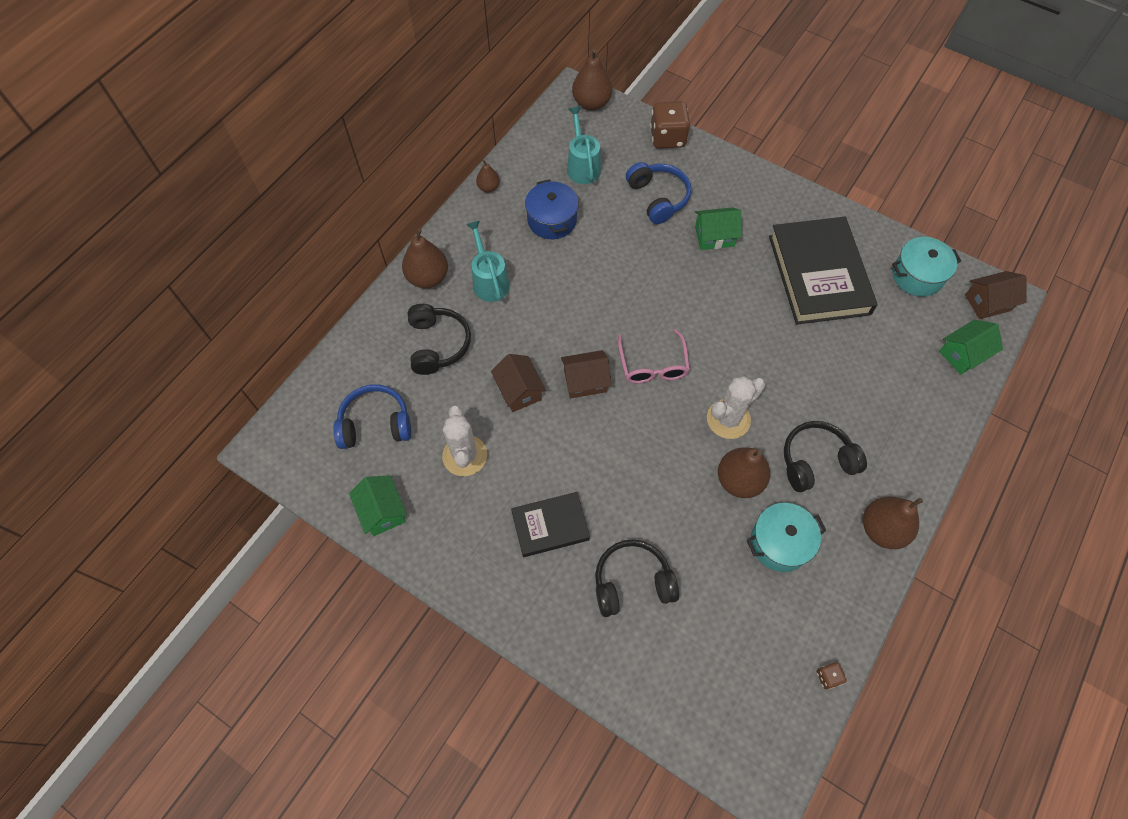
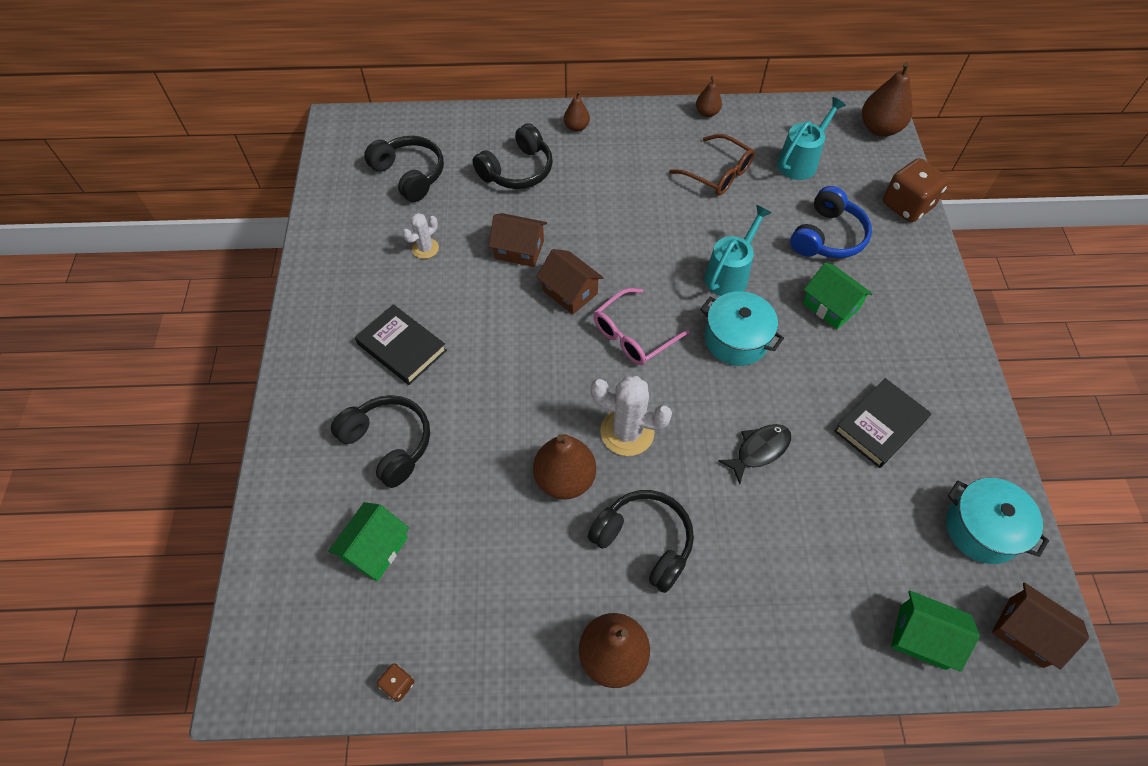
camera: 55 degrees right, 5 degrees down
(375, 424) = (410, 175): blue headphones -> black headphones
(382, 511) = (334, 225): green house -> green house (375, 549)
(428, 277) = (576, 127): brown pear -> brown pear, size x0.55
(464, 455) = (425, 248): white cactus -> white cactus, size x0.57
(489, 281) = (611, 167): turquoise watering can -> turquoise watering can (730, 274)
(519, 390) = (519, 250): brown house -> brown house turned 75 degrees clockwise
(552, 220) = (718, 173): blue pot -> brown glasses
(779, 543) = (521, 555): turquoise pot -> turquoise pot (736, 339)
(793, 351) = (759, 450): none -> black fish
(818, 275) = (880, 425): black book -> black book, size x0.55

